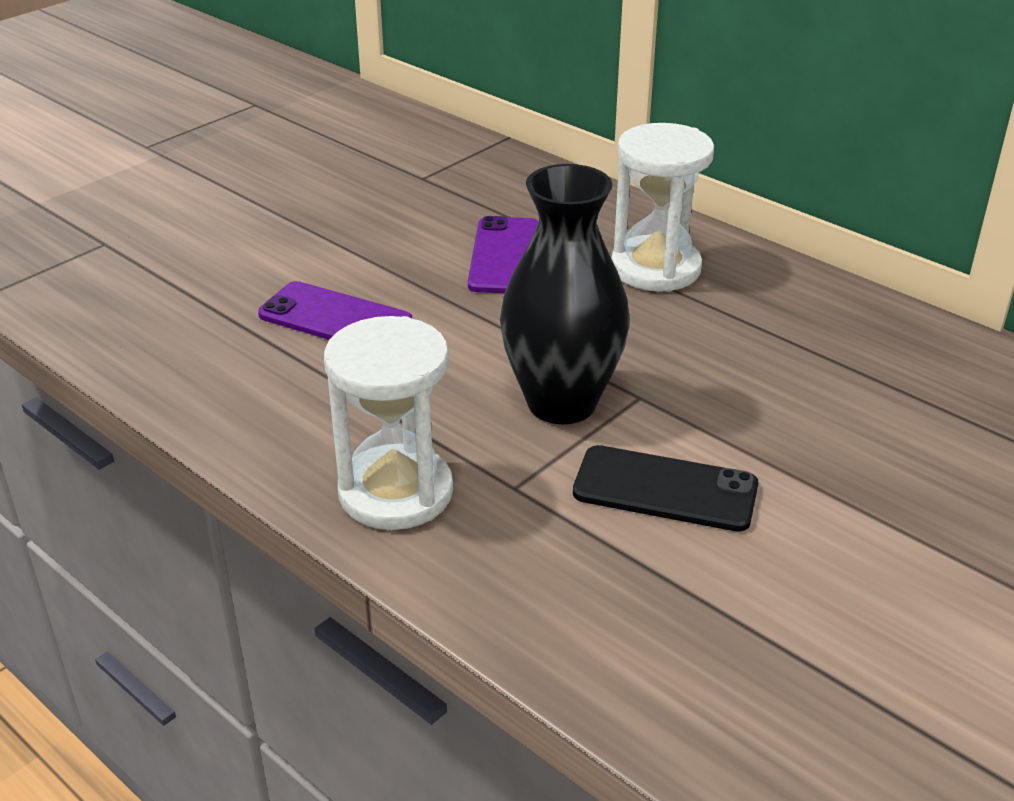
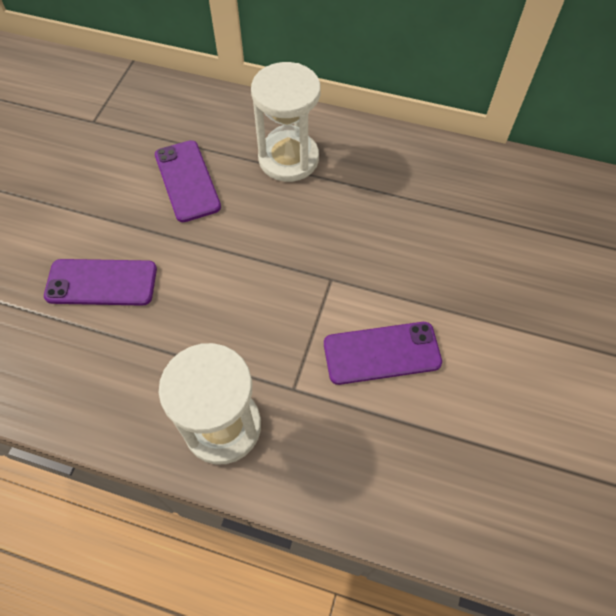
camera: 25 degrees left, 25 degrees up
(561, 403) = (287, 304): black vase -> none
(665, 489) = (381, 353): black phone -> purple phone

